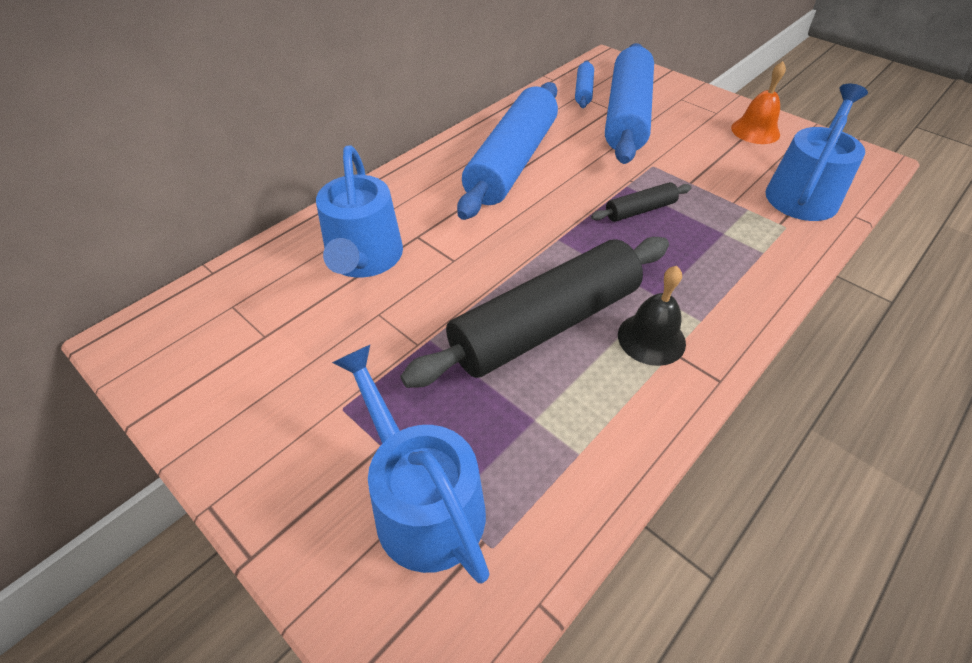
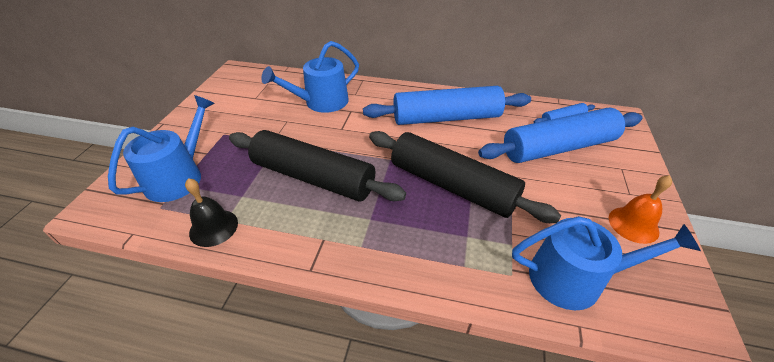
camera: 60 degrees right, 5 degrees down
(640, 210) = (452, 185): black rolling pin -> black rolling pin, size x2.28
(651, 338) = (329, 225): black bell -> black bell (213, 227)

